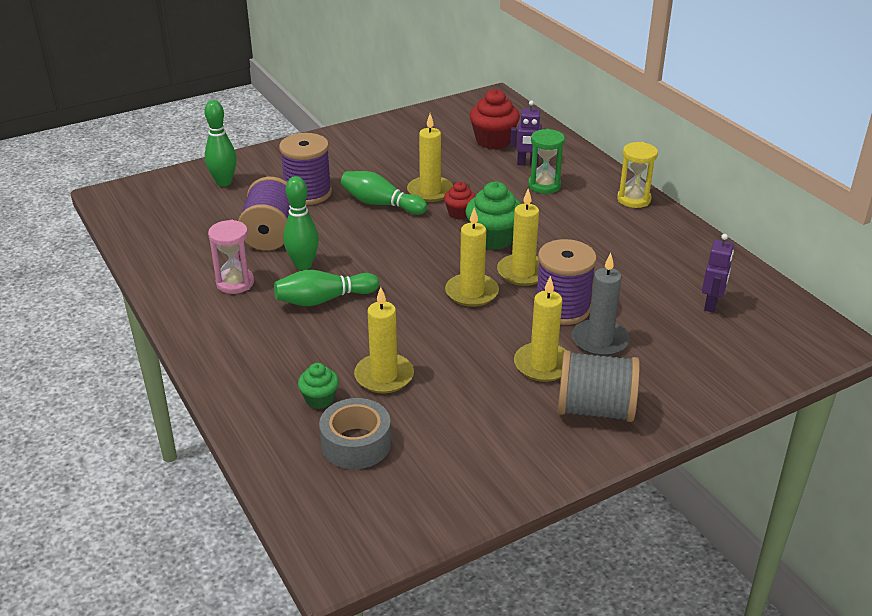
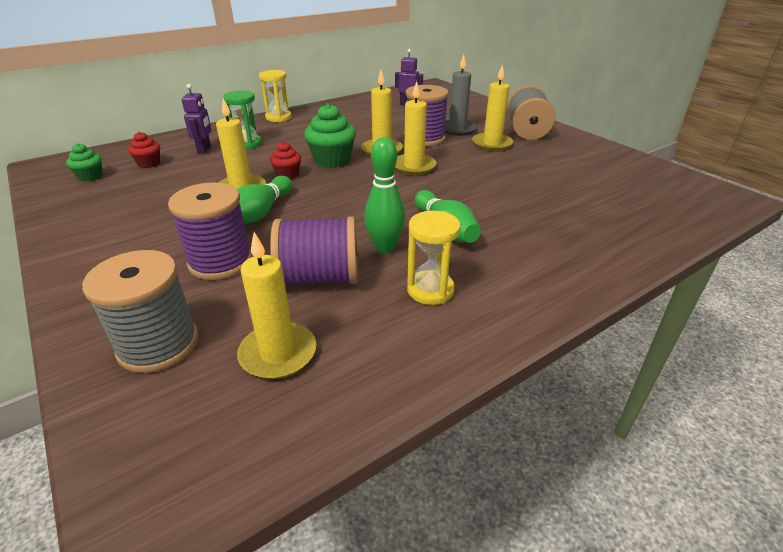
camera: 95 degrees left, 0 degrees up
(224, 182) = (158, 345): green bowling pin -> grey spool
(235, 283) = (430, 290): pink hourglass -> yellow hourglass
(319, 399) = (587, 218): green cupcake -> green cupcake (90, 176)
(356, 444) = (624, 199): grey tape -> none
(384, 376) = (539, 194): yellow candle -> yellow candle (278, 353)
(493, 141) = (149, 164): red cupcake -> red cupcake, size x0.58

